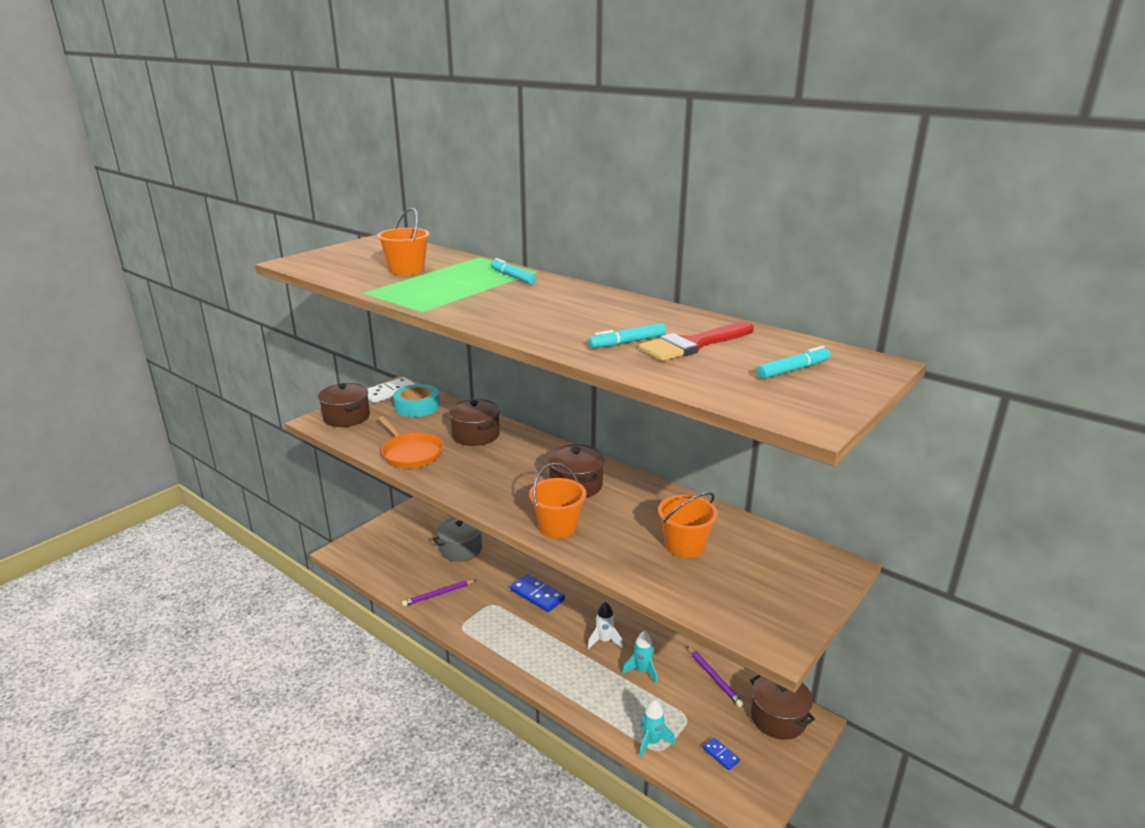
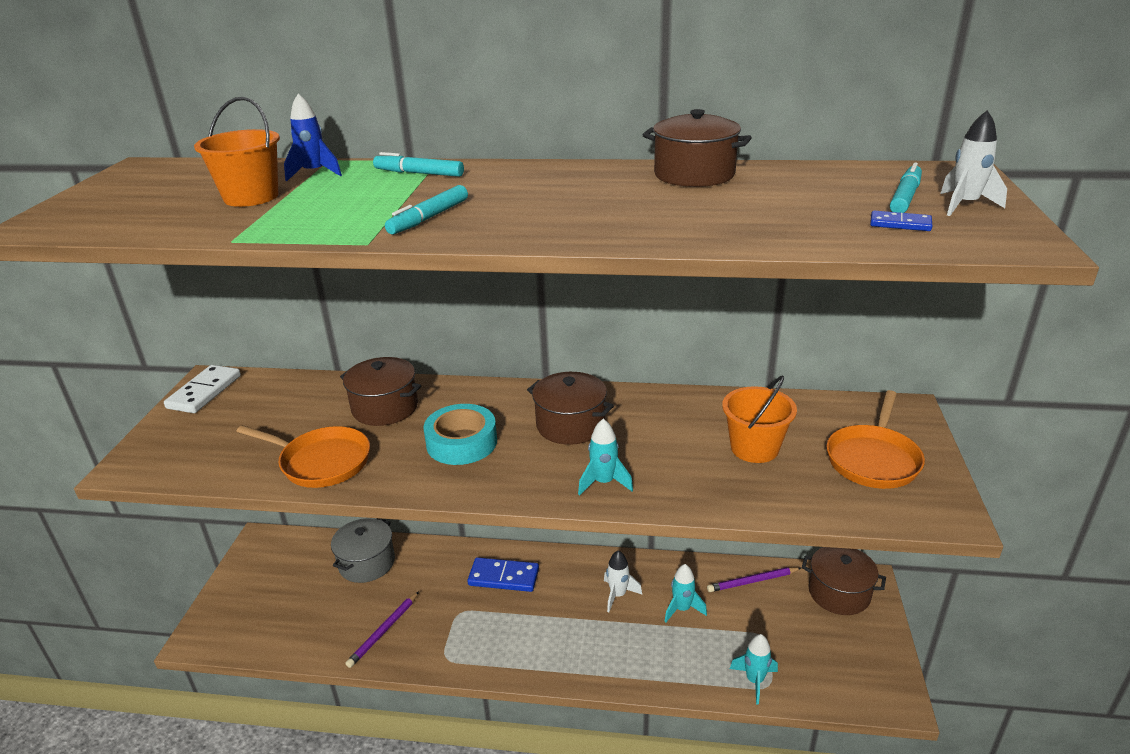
camera: 30 degrees left, 5 degrees up
(346, 417) = (171, 446): brown pot -> brown pot (694, 175)
(417, 406) = (265, 398): turquoise tape -> turquoise tape (462, 442)
(458, 263) = (314, 173): none -> blue rocket
(558, 527) = (604, 482): orange bucket -> turquoise rocket
(627, 342) = (695, 214): turquoise marker -> turquoise marker (429, 218)
(693, 344) = (765, 198): red brush -> none
(714, 677) = (752, 581): purple pencil -> purple pencil turned 135 degrees clockwise
(720, 755) = (824, 658): blue domino -> blue domino (900, 224)
(767, 587) = (873, 459): none -> orange pan
(826, 387) = (964, 205): none -> white rocket

